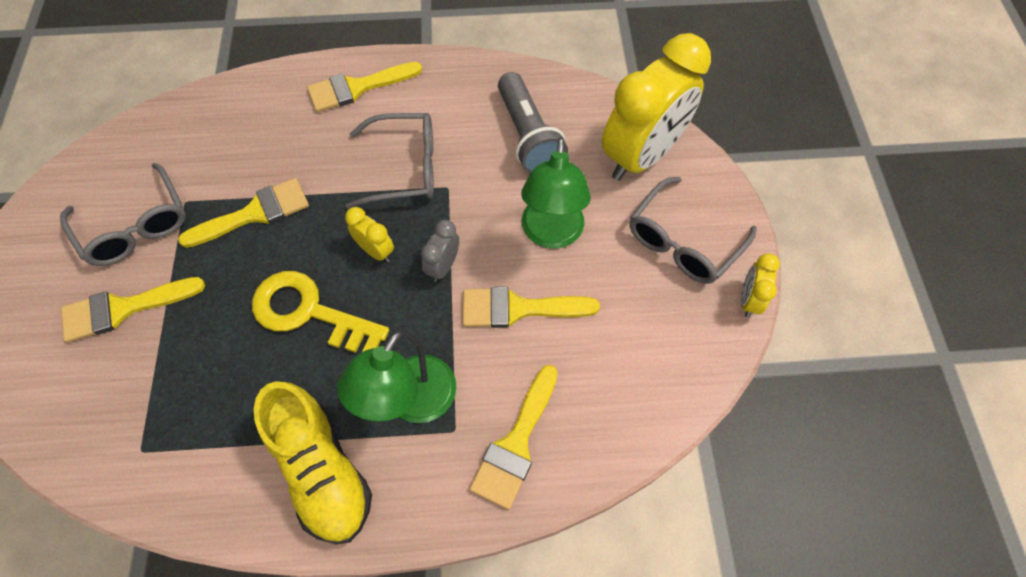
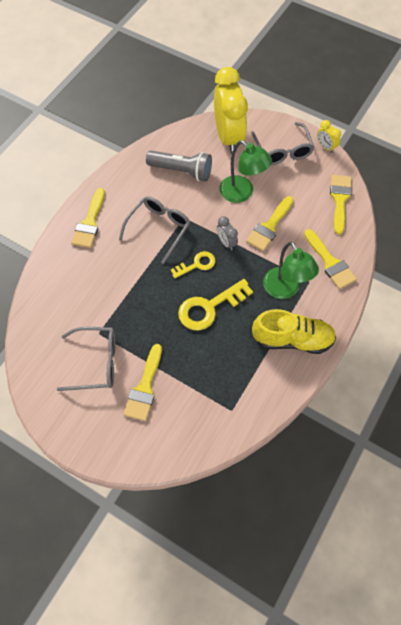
camera: 55 degrees left, 0 degrees up
(254, 213) = (133, 305): yellow brush -> yellow brush (340, 200)
(376, 251) = (196, 264): yellow clock -> yellow key

